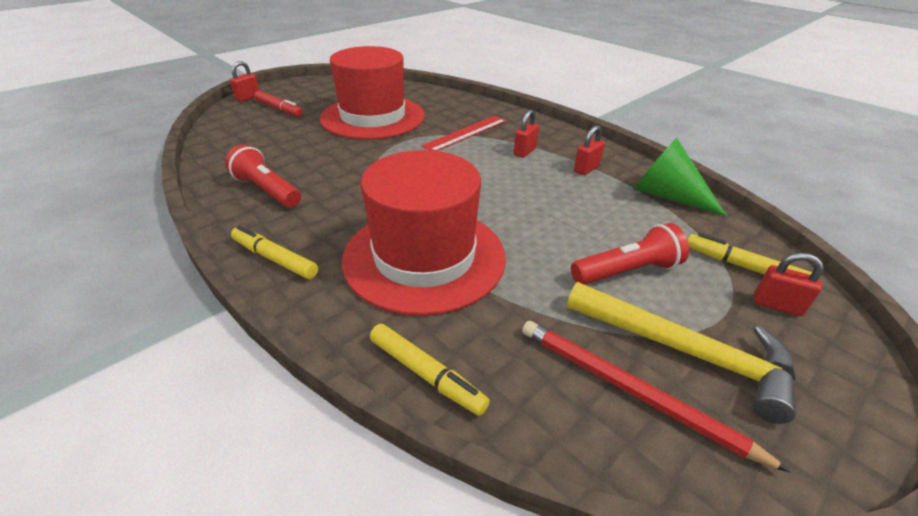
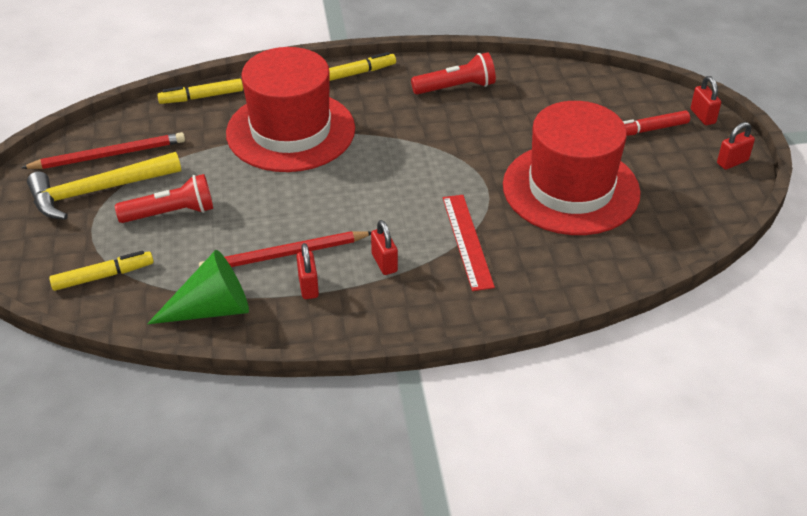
camera: 125 degrees right, 5 degrees up
(576, 190) = (284, 255): none -> red pencil
(627, 271) = (171, 213): red flashlight -> red flashlight turned 120 degrees counterclockwise
(777, 305) = (64, 260): red padlock -> red padlock (732, 162)

